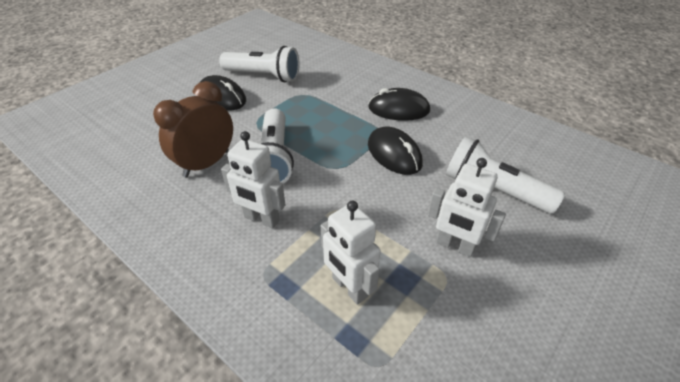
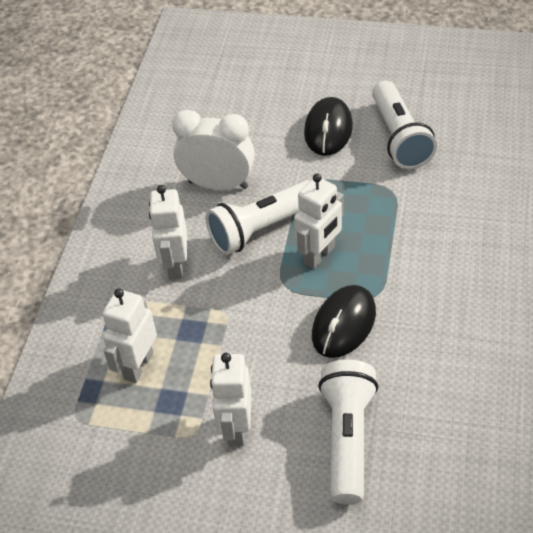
camera: 65 degrees right, 5 degrees up
(206, 163) = (218, 184): brown clock -> white clock
(325, 142) = (319, 255): none -> white robot
(398, 109) = (437, 293): black mouse -> none

